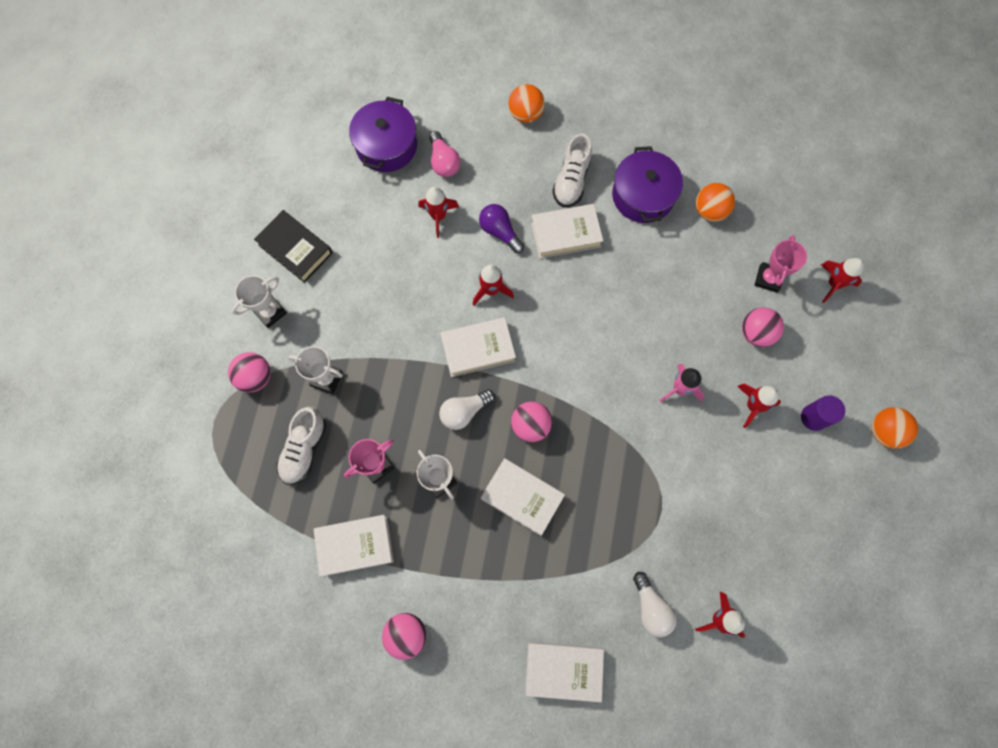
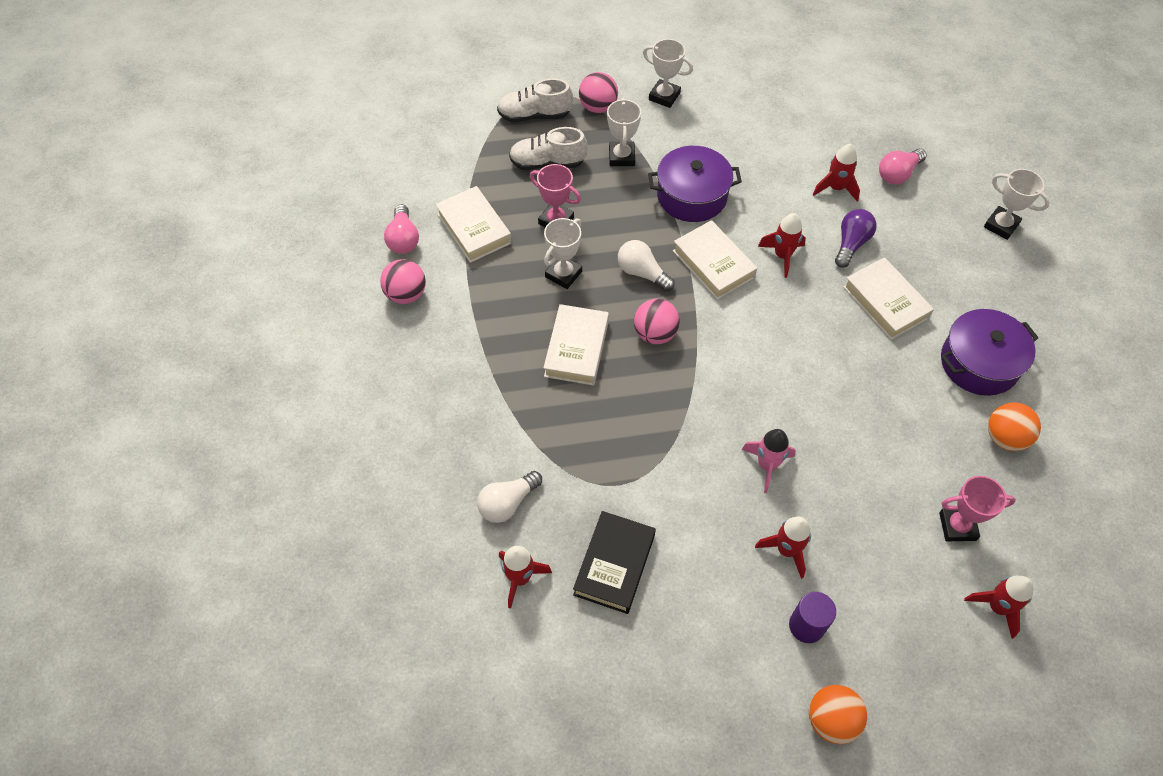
camera: 70 degrees right, 15 degrees down
(295, 249) = (735, 93): black book -> black book (614, 565)
(339, 618) = (403, 239): none -> pink light bulb
(386, 146) = (884, 124): purple pot -> purple pot (692, 196)
(525, 114) = (1001, 225): orange ball -> white trophy
(563, 670) = (414, 438): white book -> none
(571, 181) = (951, 289): white shoe -> white shoe (534, 115)
(756, 333) = (879, 530): pink ball -> none

